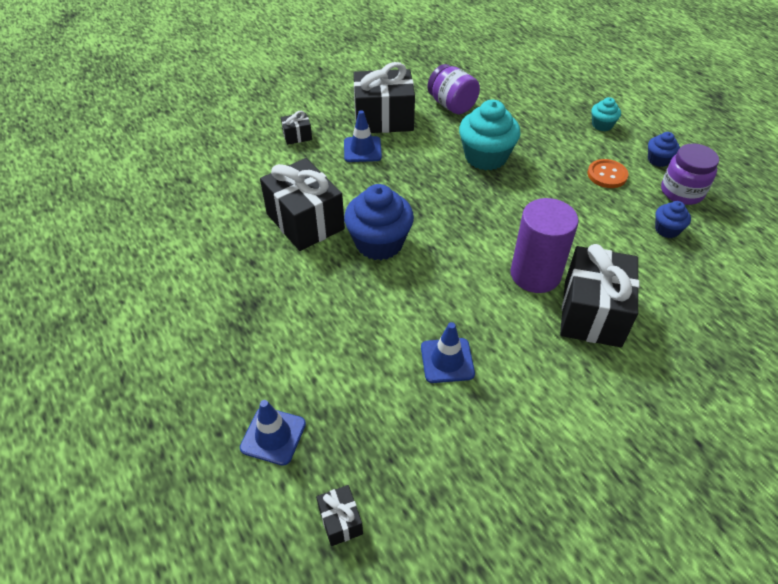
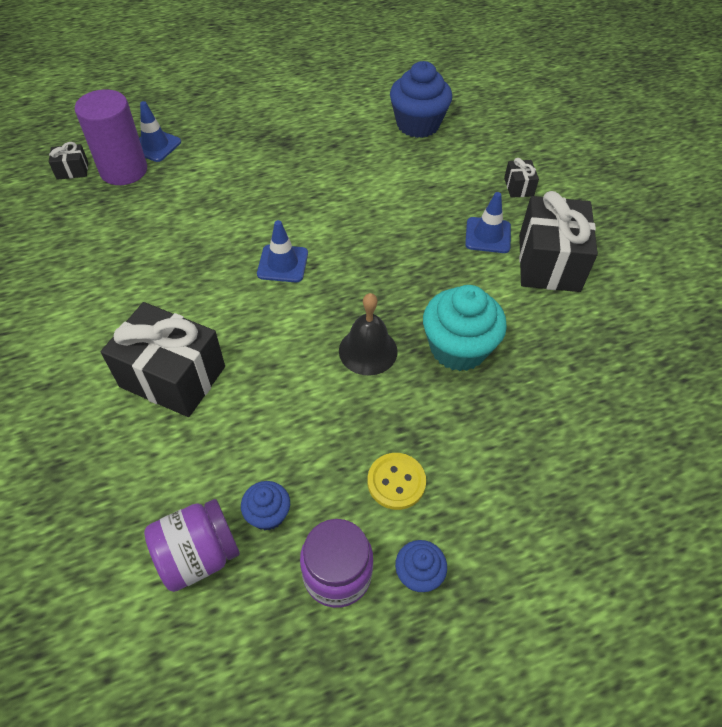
camera: 100 degrees right, 5 degrees up
(305, 221) = (378, 180): black gift -> none
(379, 243) = (332, 227): blue cupcake -> blue cupcake (418, 124)
(447, 360) = (171, 249): blue traffic cone -> blue traffic cone (282, 263)
(452, 105) = (578, 338): purple jar -> purple jar (198, 555)
(509, 201) = (368, 351): none -> black bell
(535, 274) = (245, 342): purple cylinder -> purple cylinder (124, 170)
(602, 125) = (519, 523): turquoise cupcake -> none
(607, 175) = (396, 482): orange button -> yellow button

